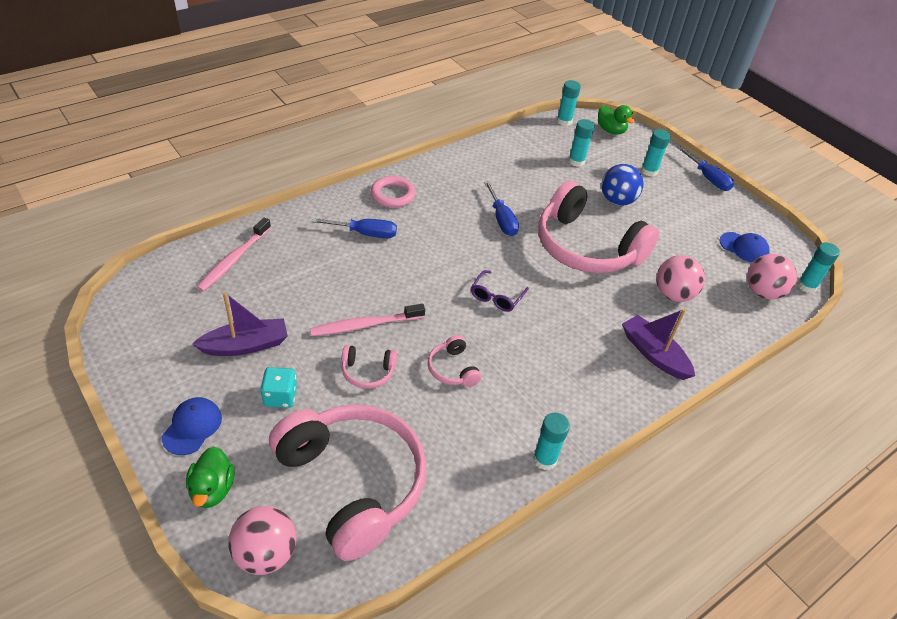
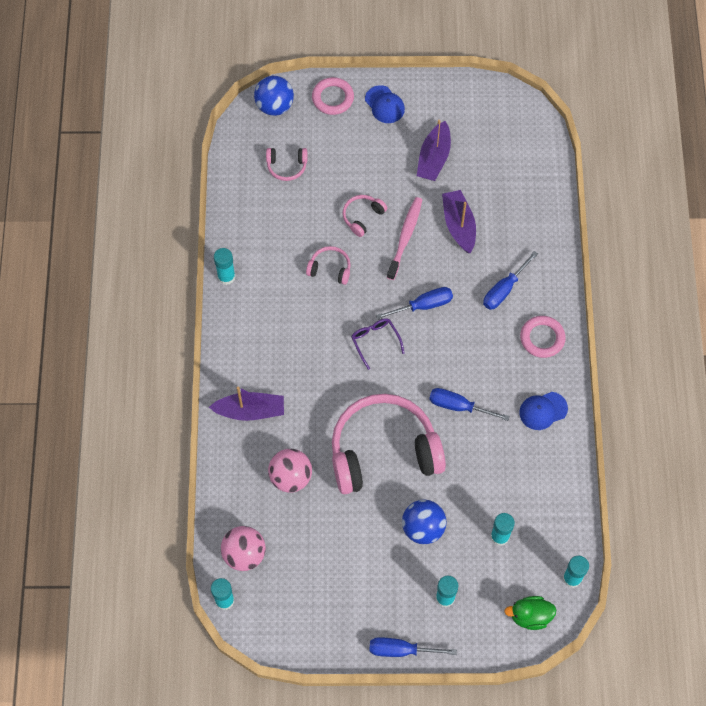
camera: 130 degrees right, 20 degrees up
(212, 489) = (333, 98): green duck -> pink ring
(234, 260) = (527, 186): pink toothbrush -> none
(266, 554) = (274, 106): pink ball -> blue ball
(280, 396) = (376, 159): turquoise dice -> none
(318, 291) = (459, 225): none -> purple boat
(353, 483) = (287, 166): pink headphones -> pink headphones, size x0.41
(429, 279) = (423, 305): none -> blue screwdriver
(744, 248) = (297, 590): blue cap -> blue cap (543, 411)

